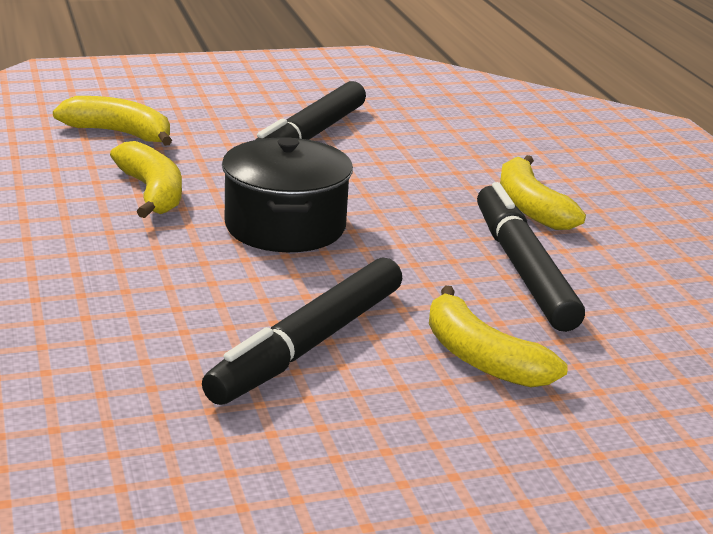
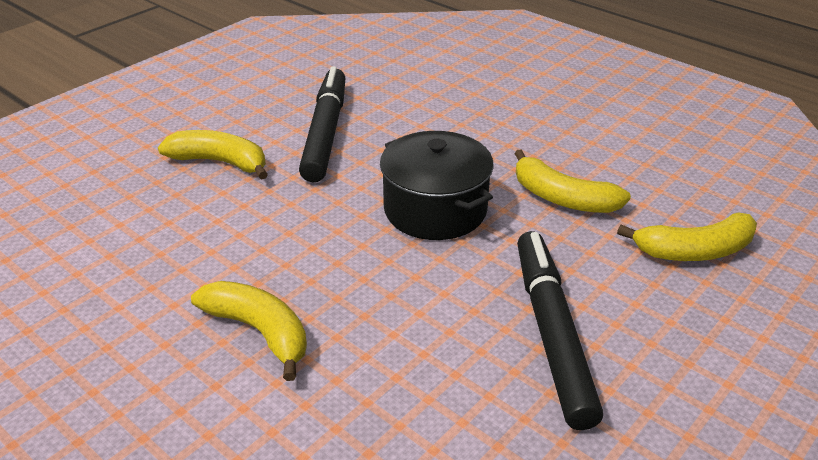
camera: 150 degrees right, 10 degrees up
(522, 269) = (229, 246): black marker -> none

